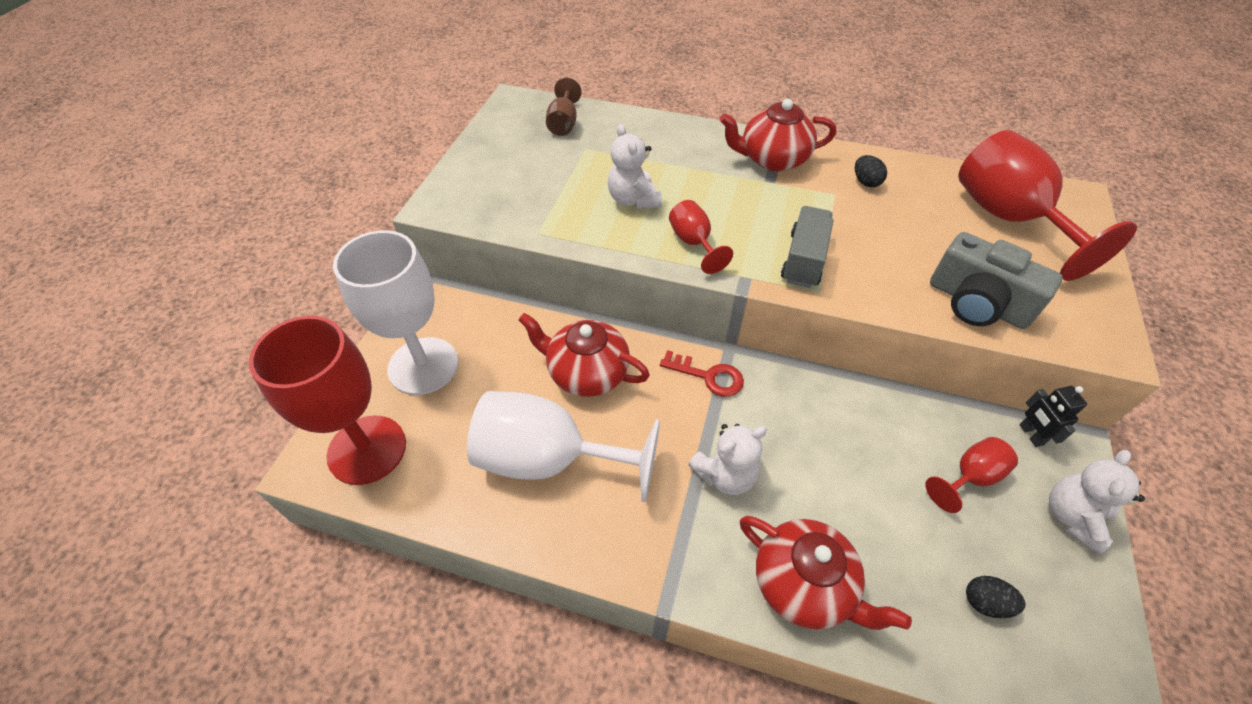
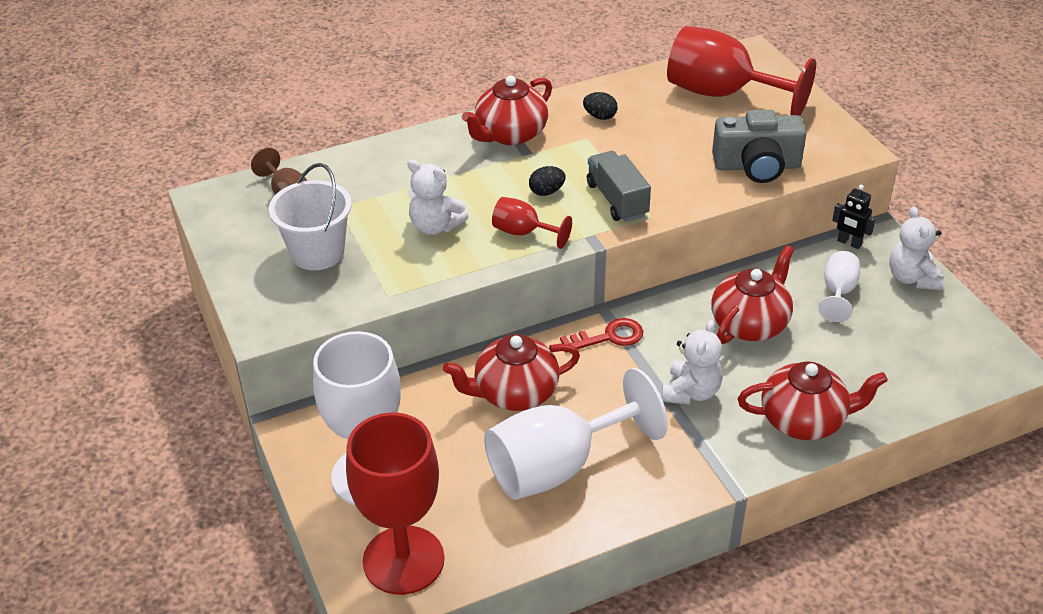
camera: 40 degrees left, 10 degrees down
(532, 173) = (317, 252): none -> white bucket
(846, 448) = (750, 324): none -> red teapot
(970, 477) = (838, 292): red goblet -> white goblet
(985, 602) = (908, 358): black egg -> black egg (546, 192)

